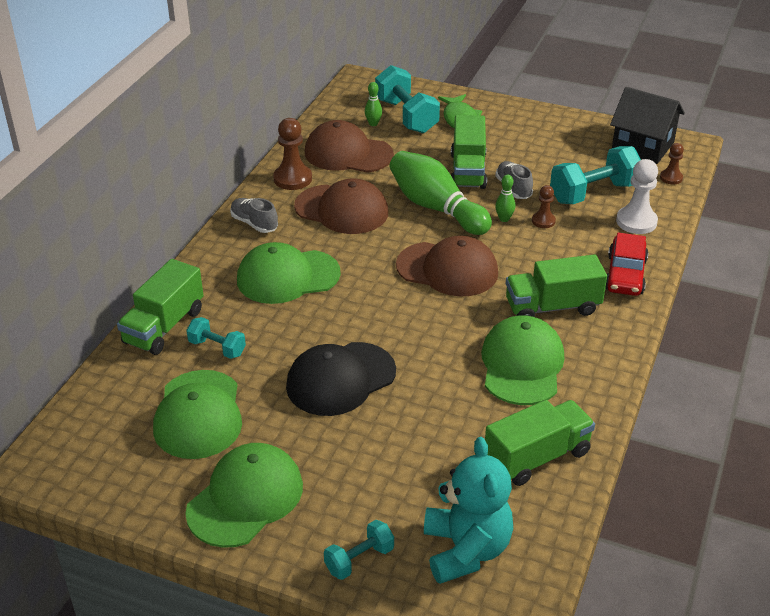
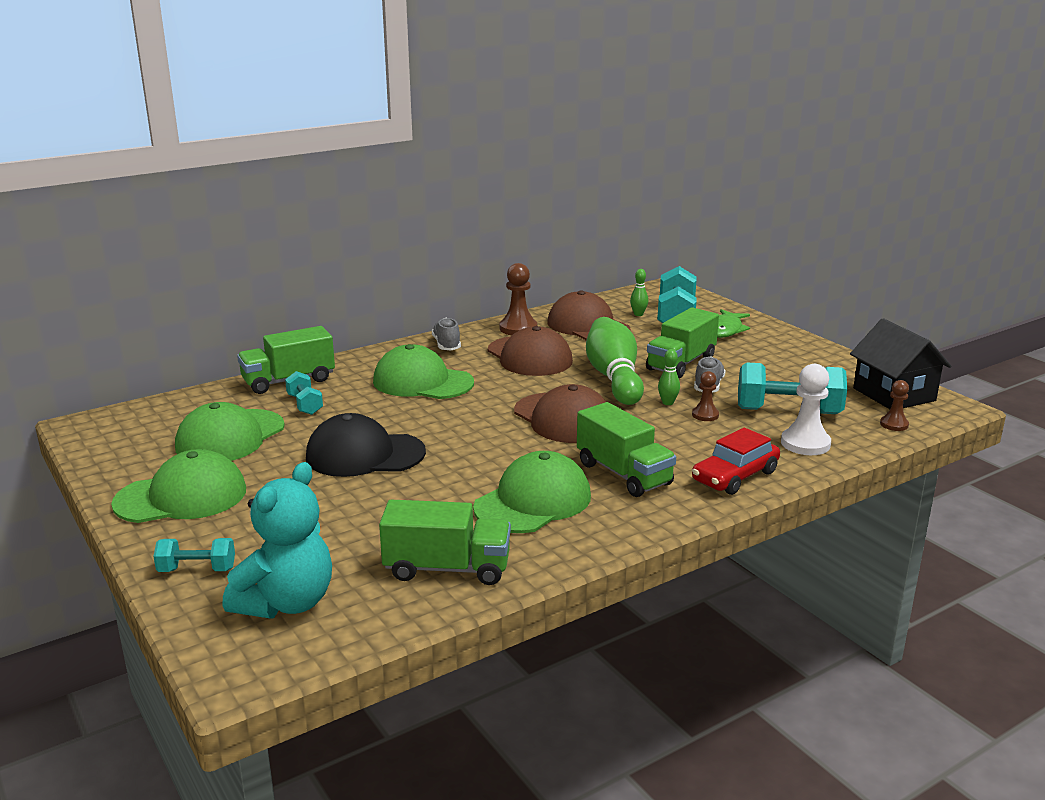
camera: 35 degrees right, 15 degrees down
(552, 307) = (623, 474): green truck -> green truck turned 150 degrees counterclockwise

